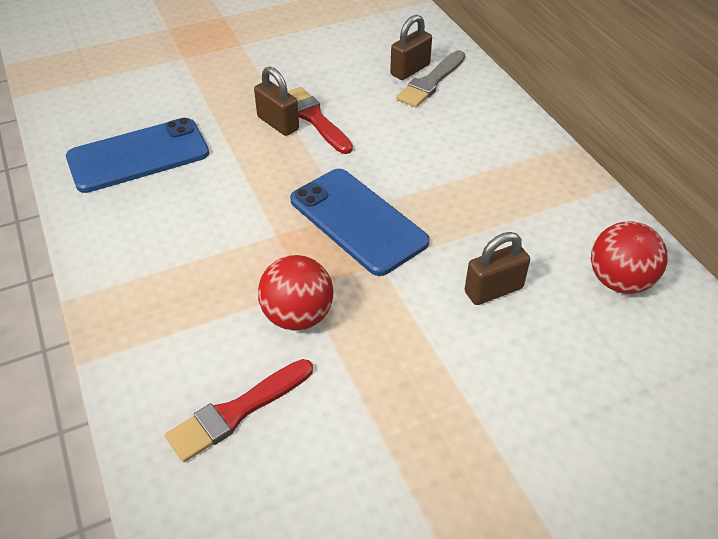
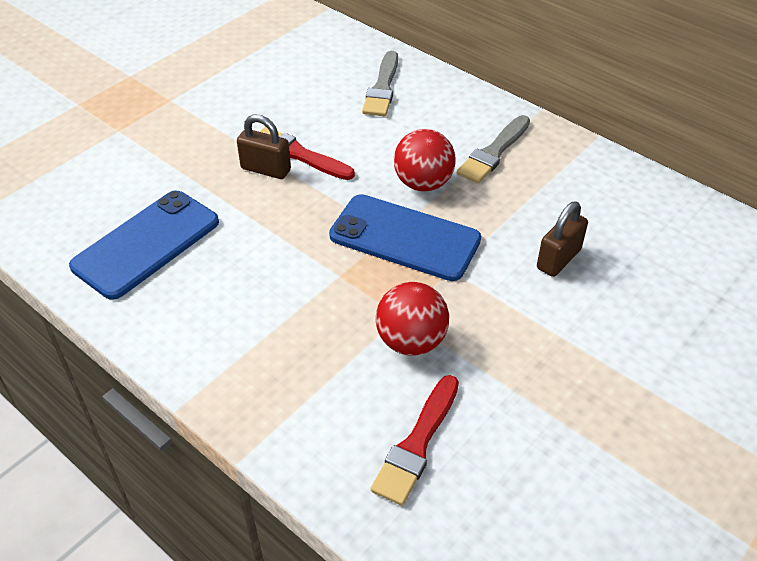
camera: 25 degrees left, 0 degrees up
(410, 70) = (355, 81): brown padlock -> none
(497, 169) = (493, 152): none -> grey brush
(619, 281) = (649, 217): red ball -> red ball (423, 183)

